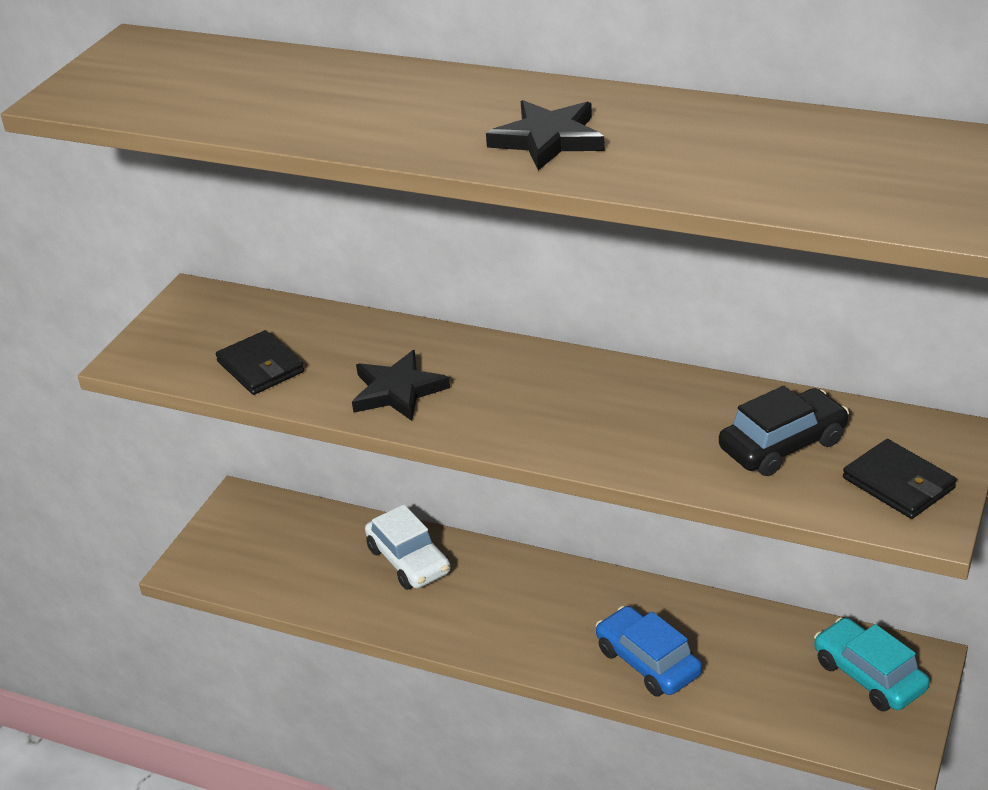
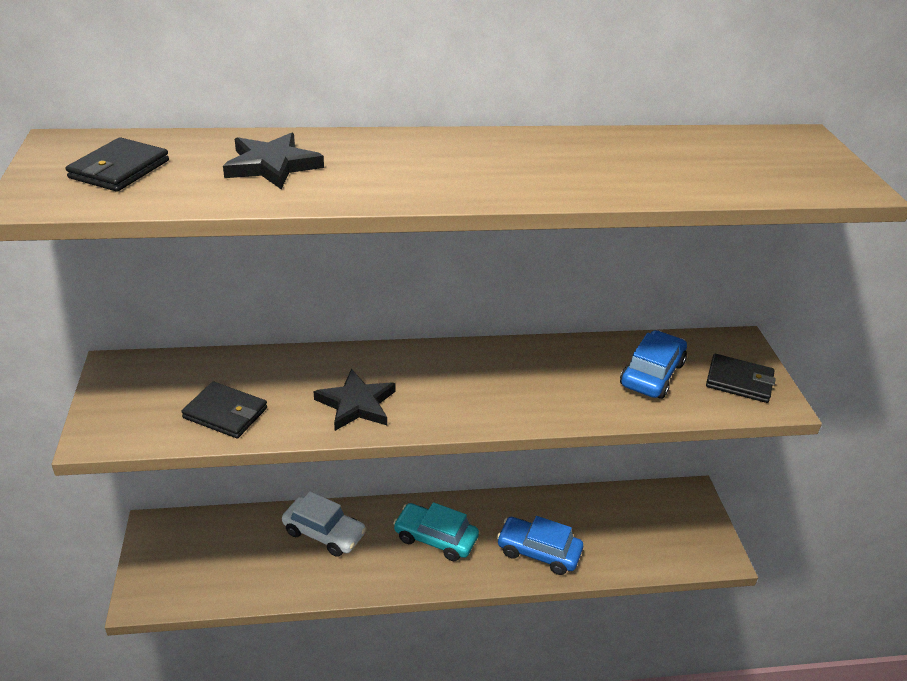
camera: 35 degrees left, 0 degrees up
(157, 77) = (119, 169): none -> black wallet
(548, 139) = (520, 173): black star -> black star (272, 165)
(782, 445) = (652, 374): black car -> blue car
(869, 675) = (672, 513): turquoise car -> turquoise car (435, 538)

